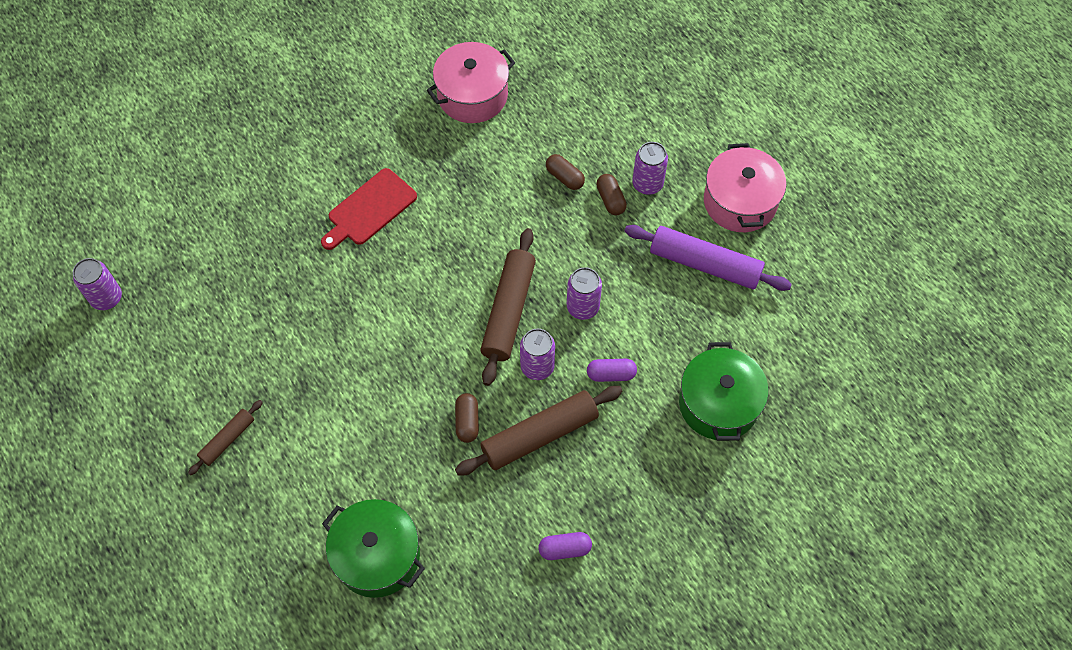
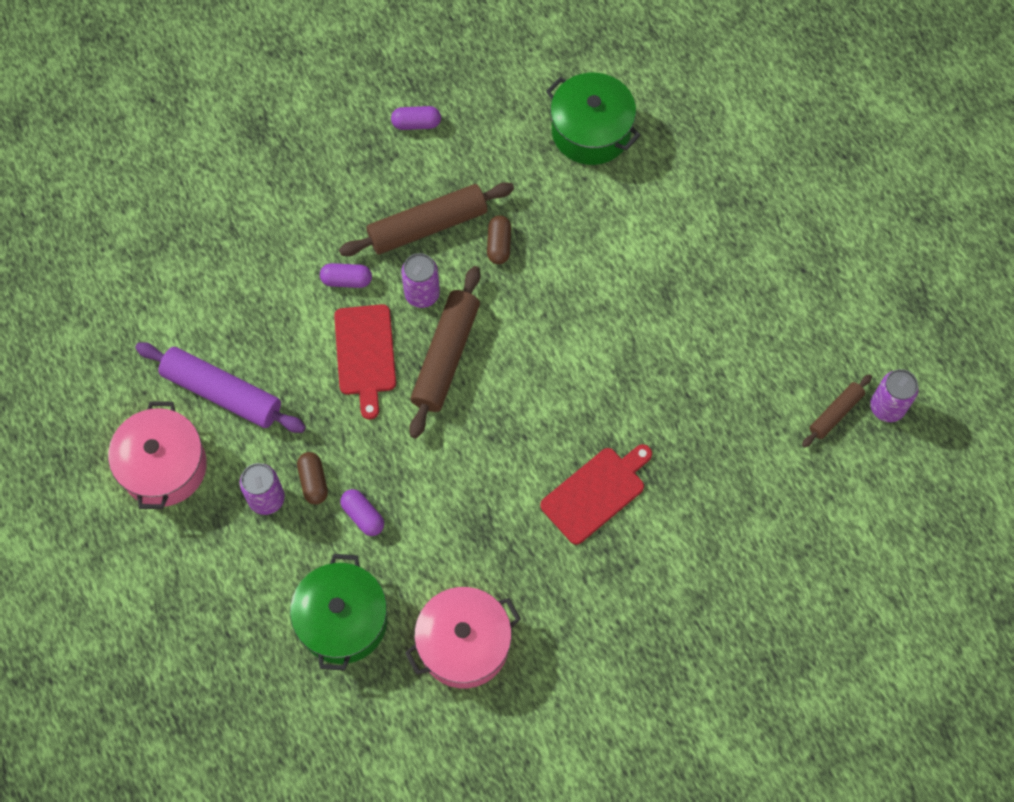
camera: 175 degrees left, 5 degrees up
(227, 440) = (740, 246): brown rolling pin -> brown rolling pin (835, 413)
(564, 177) = (363, 516): brown capsule -> purple capsule
(582, 307) = (365, 354): purple can -> red cutting board
(718, 404) = (243, 242): green pot -> green pot (343, 620)

